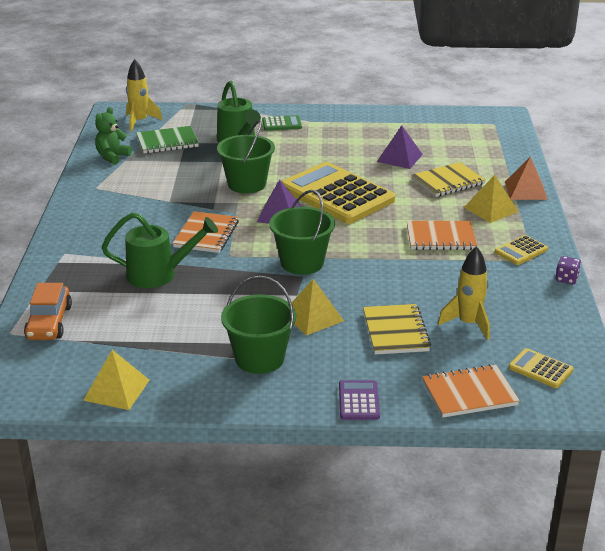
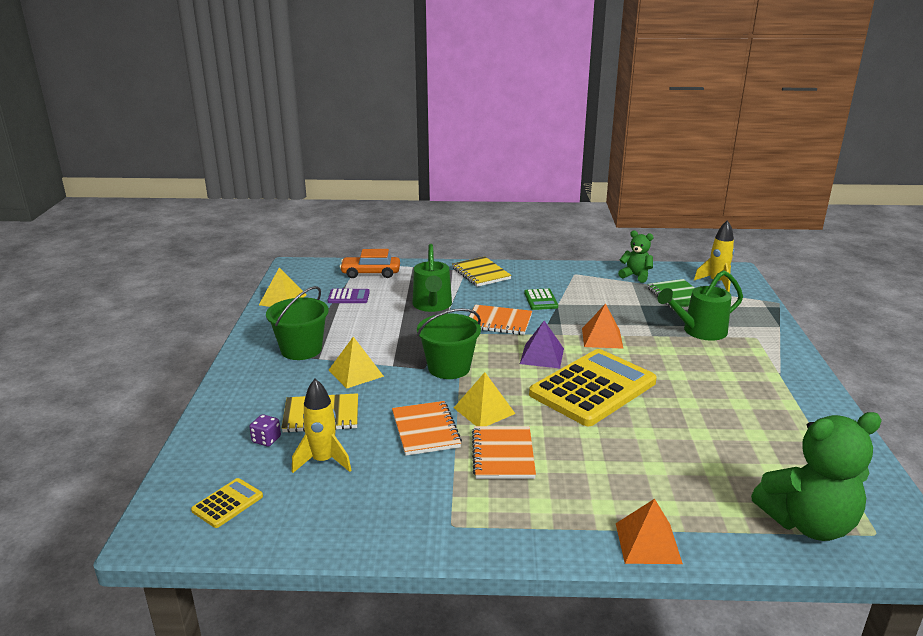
camera: 90 degrees right, 5 degrees down
(247, 184) = (602, 338): green bucket -> orange pyramid
(282, 124) = (759, 355): green calculator -> green calculator (541, 300)
(358, 401) = (226, 393): purple calculator -> purple calculator (348, 297)
(399, 158) = (706, 435): purple pyramid -> none
(448, 182) = (651, 470): yellow notebook -> yellow notebook (480, 273)
(469, 393) = (209, 452): orange notebook -> orange notebook (426, 430)
(490, 140) = (808, 523): none -> green teddy bear
(491, 209) = (582, 502): yellow pyramid -> yellow pyramid (484, 410)
(521, 251) = (474, 517): yellow calculator -> none
(566, 279) = (403, 551): purple dice -> purple dice (266, 440)

